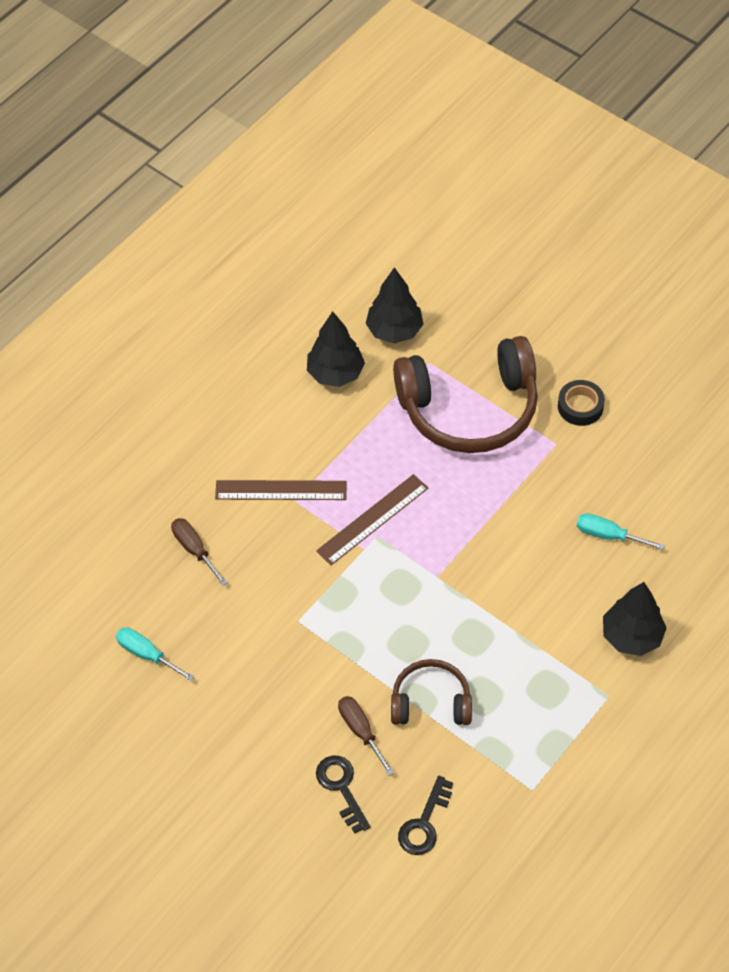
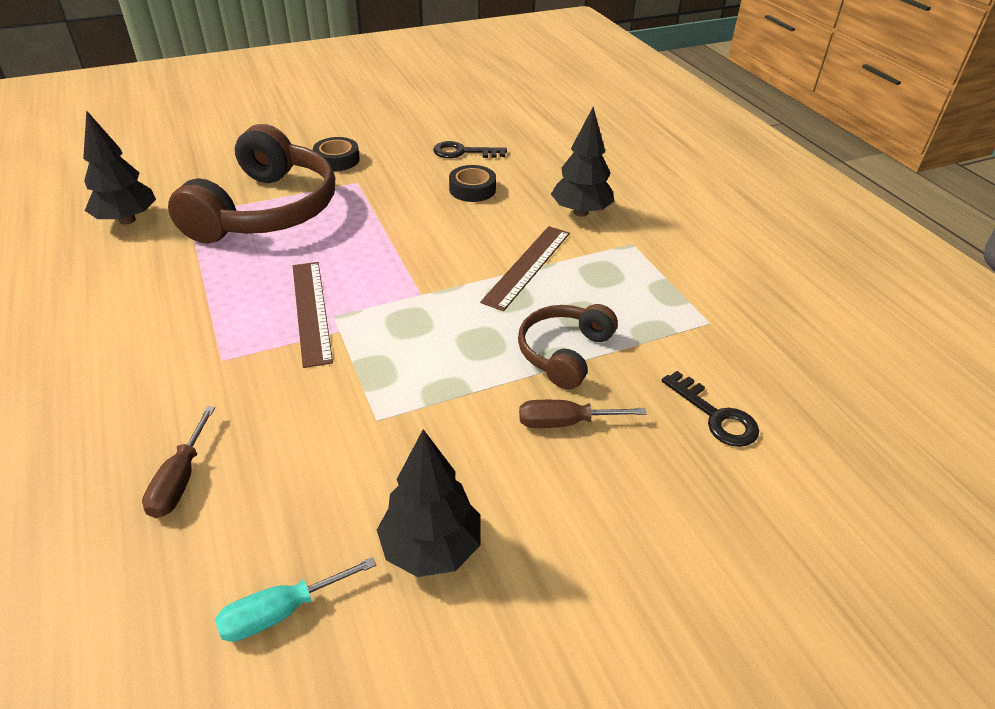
camera: 65 degrees left, 15 degrees down
(194, 549) = (180, 480): brown screwdriver -> brown screwdriver turned 75 degrees counterclockwise
(281, 490) = (196, 365): brown ruler -> brown ruler (527, 266)
(335, 373) = (116, 272): black tree -> black tree (431, 548)
(341, 788) = (633, 471): black key -> black key (463, 152)
(608, 535) = (472, 189): turquoise screwdriver -> black tape

